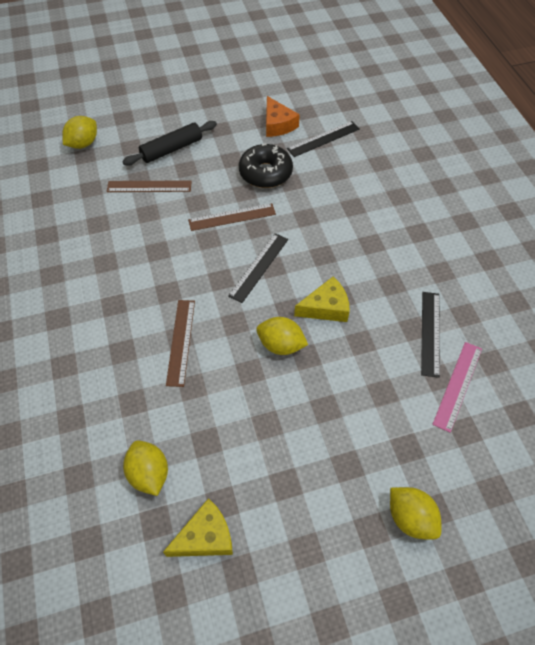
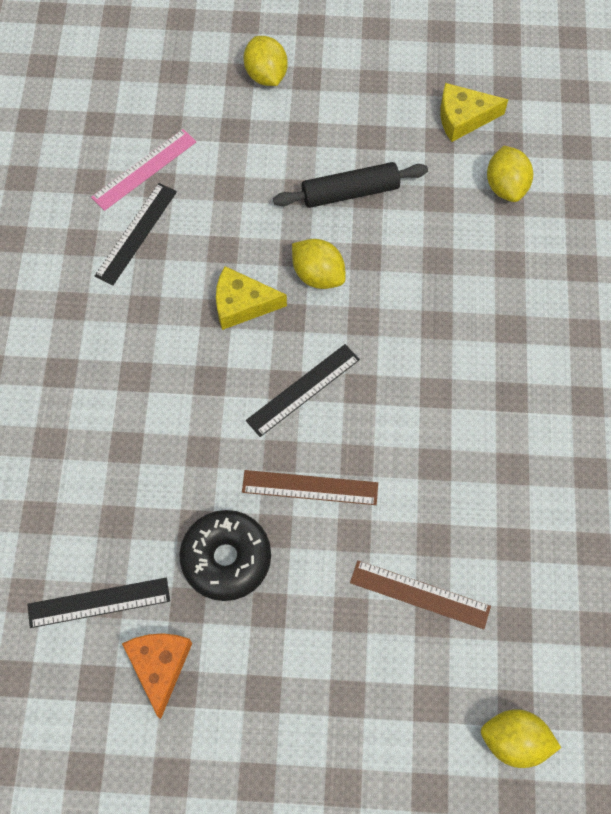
camera: 160 degrees left, 10 degrees up
(83, 144) = (514, 741): yellow lemon -> yellow lemon turned 45 degrees clockwise
(171, 149) = (362, 669): black rolling pin -> black rolling pin (350, 192)
(181, 341) = (436, 317): brown ruler -> none

